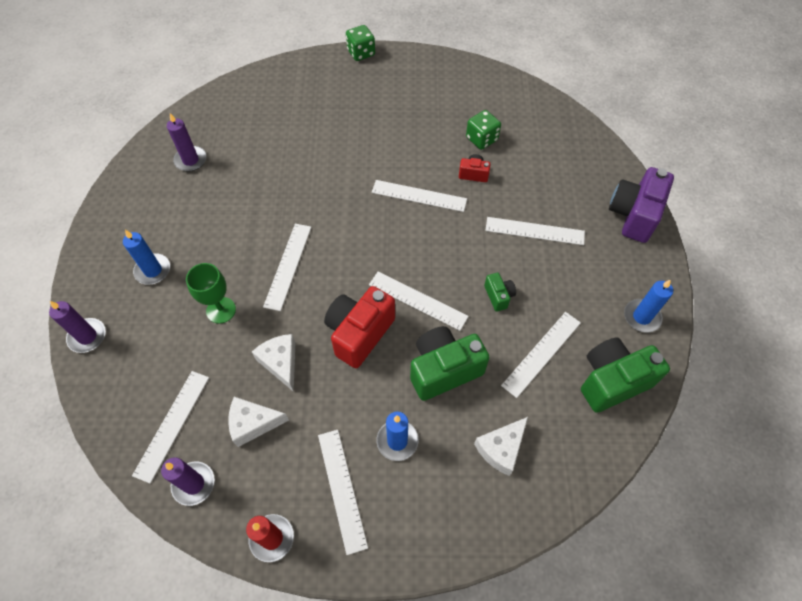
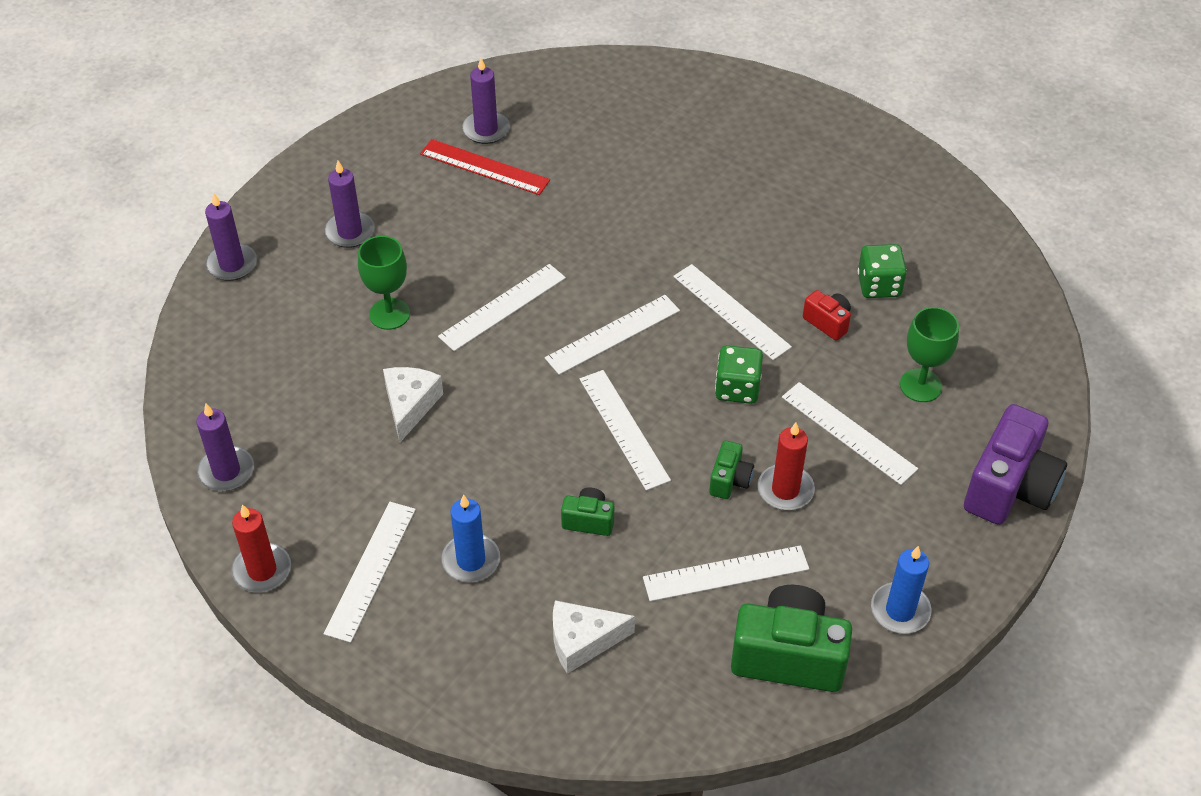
camera: 35 degrees right, 10 degrees down
(153, 270) = (350, 232): blue candle -> purple candle
(172, 425) = (249, 401): white ruler -> white ruler (613, 334)
(208, 184) = (484, 167): none -> red ruler
(253, 423) = (331, 449): white cheese -> none
(359, 333) = (523, 425): red camera -> none
(361, 53) = (808, 98): green dice -> green dice (737, 388)
(443, 370) = (588, 520): green camera -> green camera, size x0.49
(531, 283) = (785, 490): none -> red candle
(547, 183) = (920, 385): none -> green goblet
(633, 215) = (1009, 488): purple camera -> purple camera turned 150 degrees clockwise

